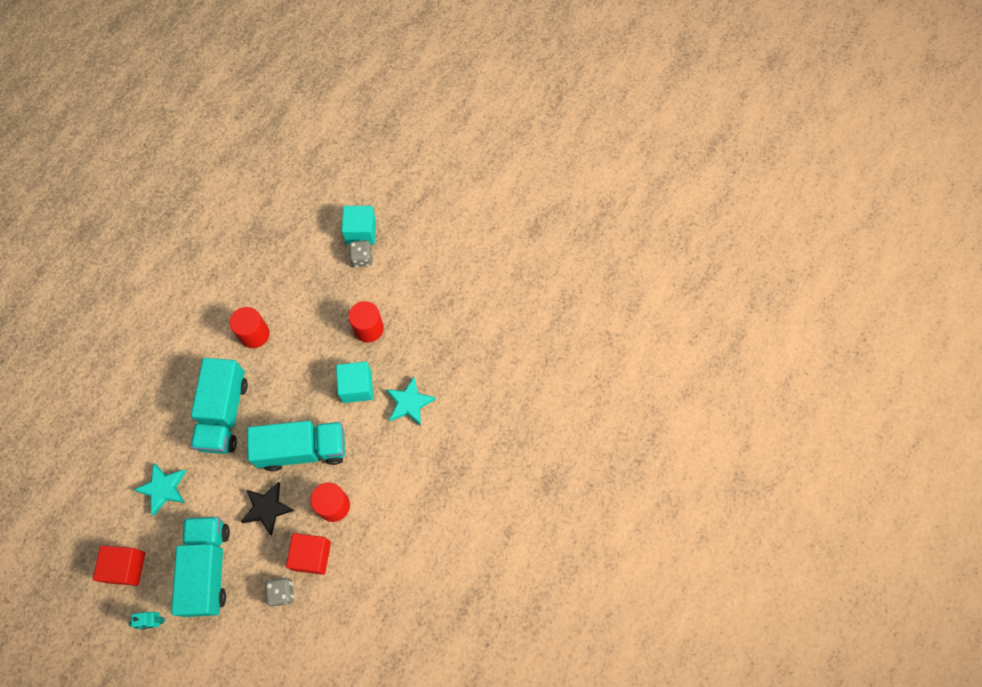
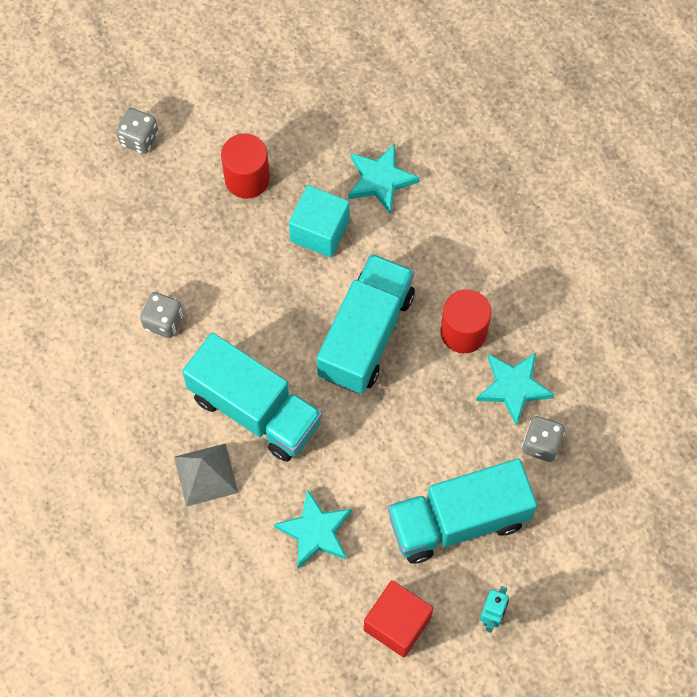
camera: 60 degrees left, 0 degrees up
(171, 409) = (206, 474): none -> grey pyramid
(208, 568) = (458, 520): turquoise truck -> turquoise truck turned 45 degrees counterclockwise
(254, 334) = (163, 321): red cylinder -> grey dice
(267, 508) = (420, 413): black star -> none
(312, 556) = (513, 387): red cube -> turquoise star
(361, 232) = (98, 121): turquoise cube -> none

